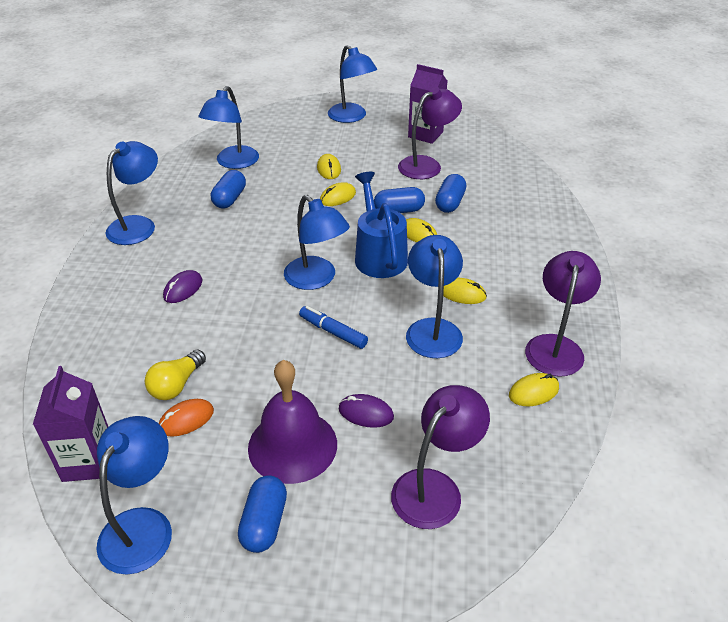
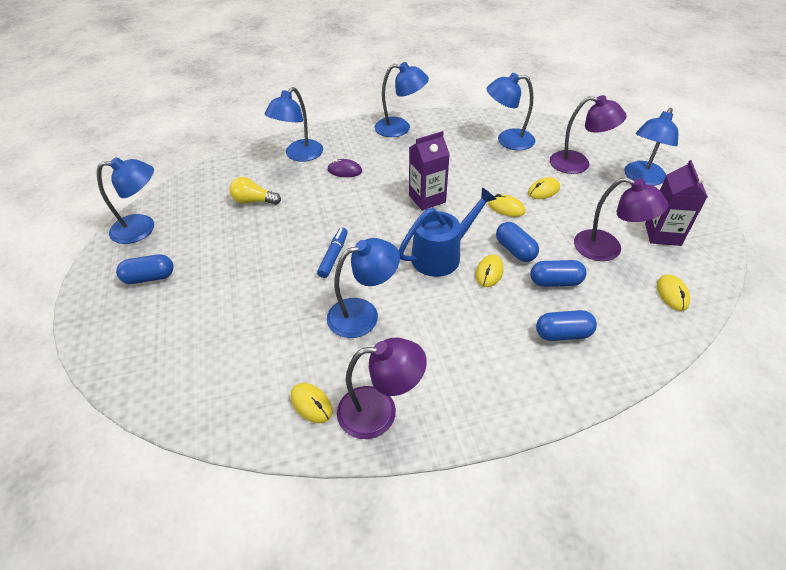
camera: 70 degrees right, 5 degrees up
(88, 461) = (185, 191): purple carton -> purple carton (427, 199)
(186, 420) = (225, 216): orange mouse -> none
(229, 199) = (459, 155): blue capsule -> blue capsule (563, 334)
(292, 445) = (215, 270): purple bell -> none
(316, 279) = (390, 229): blue lamp -> blue lamp (299, 155)
(366, 413) = (254, 299): purple mouse -> none
(435, 488) = (191, 358): purple lamp -> purple lamp (578, 164)
(462, 294) = (420, 323): yellow mouse -> yellow mouse (672, 294)

